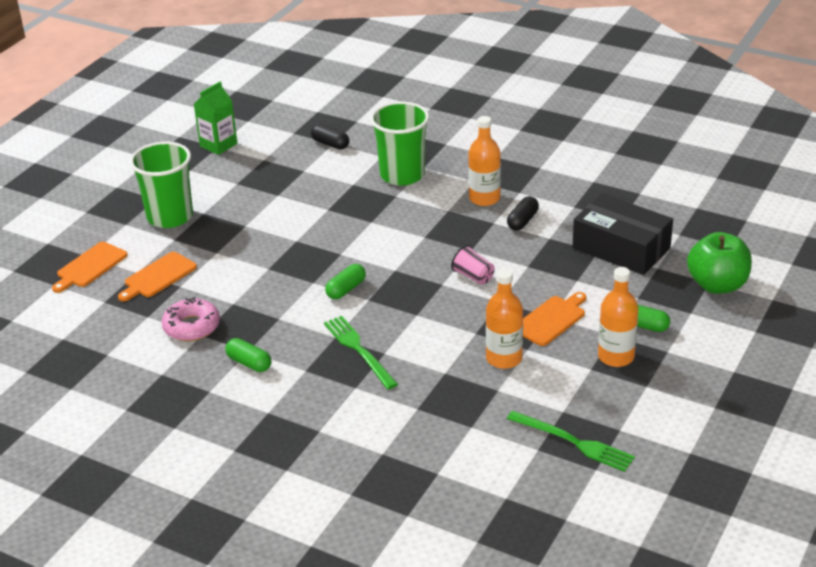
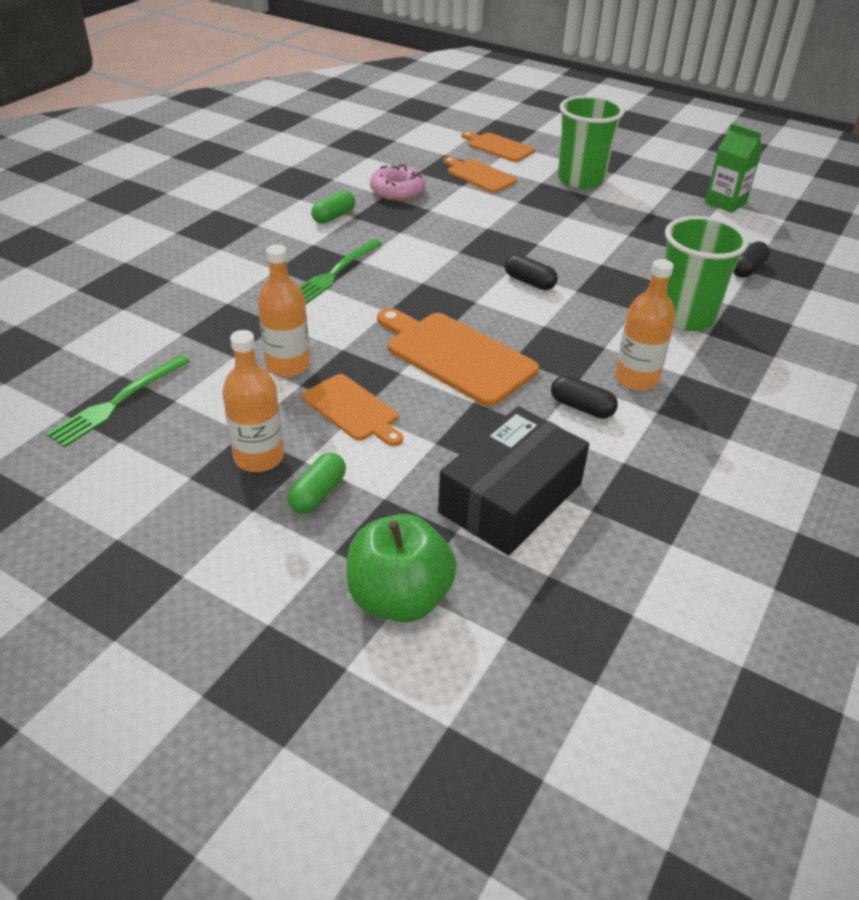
camera: 90 degrees right, 5 degrees up
(346, 289) = (443, 269): green capsule -> none
(359, 350) = (334, 273): green fork -> green fork turned 150 degrees clockwise
(361, 244) = (529, 282): none -> black capsule
(473, 276) = (455, 356): pink cup -> orange cutting board

